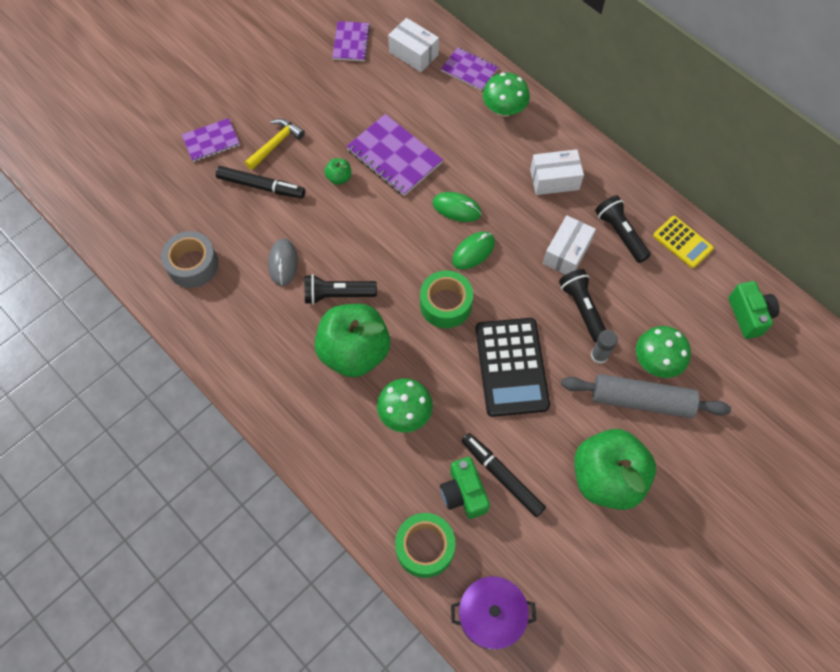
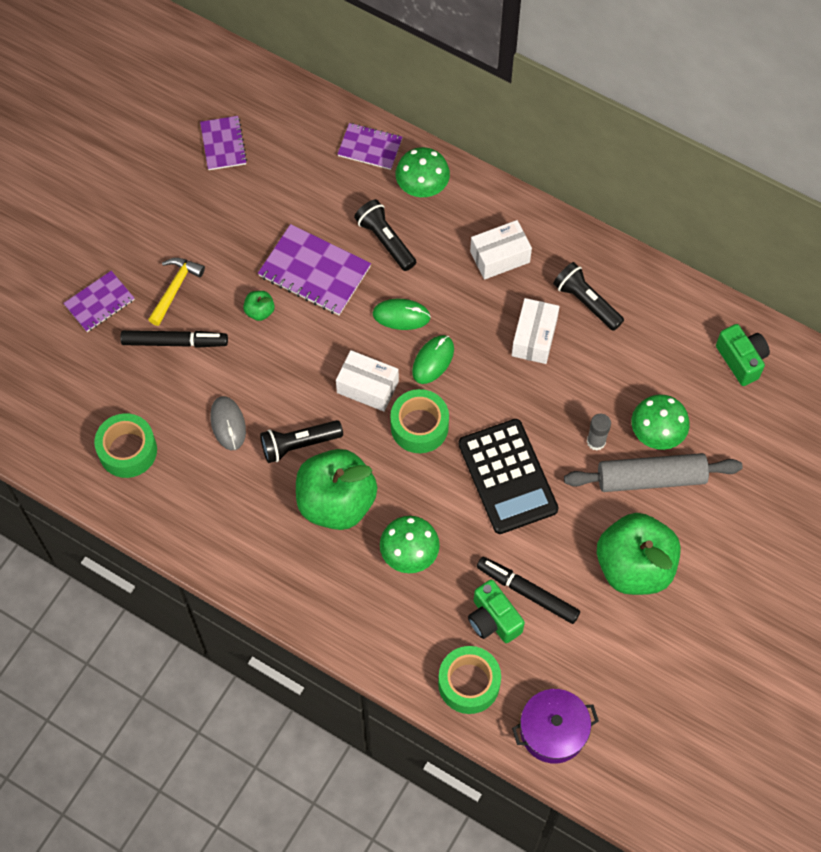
camera: 15 degrees left, 0 degrees up
(193, 265) = (128, 450): grey tape -> green tape
(413, 53) = (300, 141): white box -> white box (367, 387)
(582, 308) = (566, 395): black flashlight -> black flashlight (385, 240)
(682, 242) = (655, 295): yellow calculator -> none

